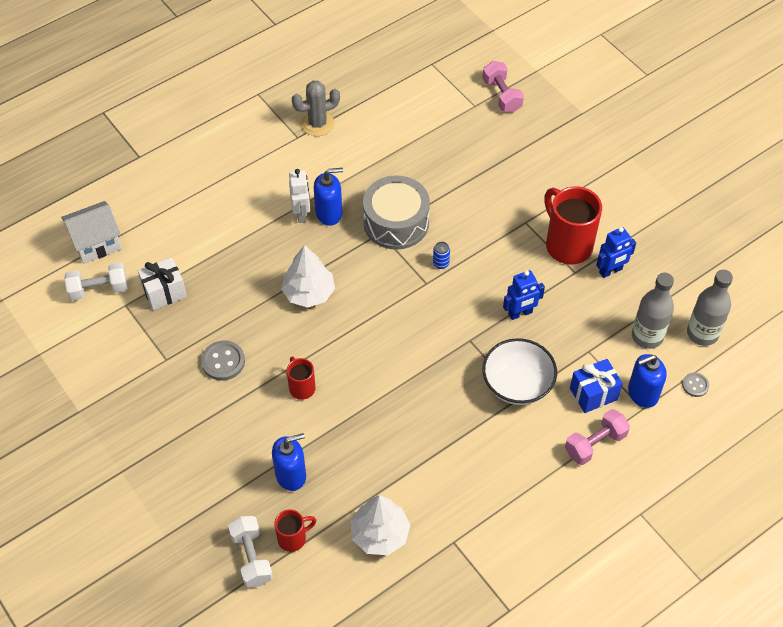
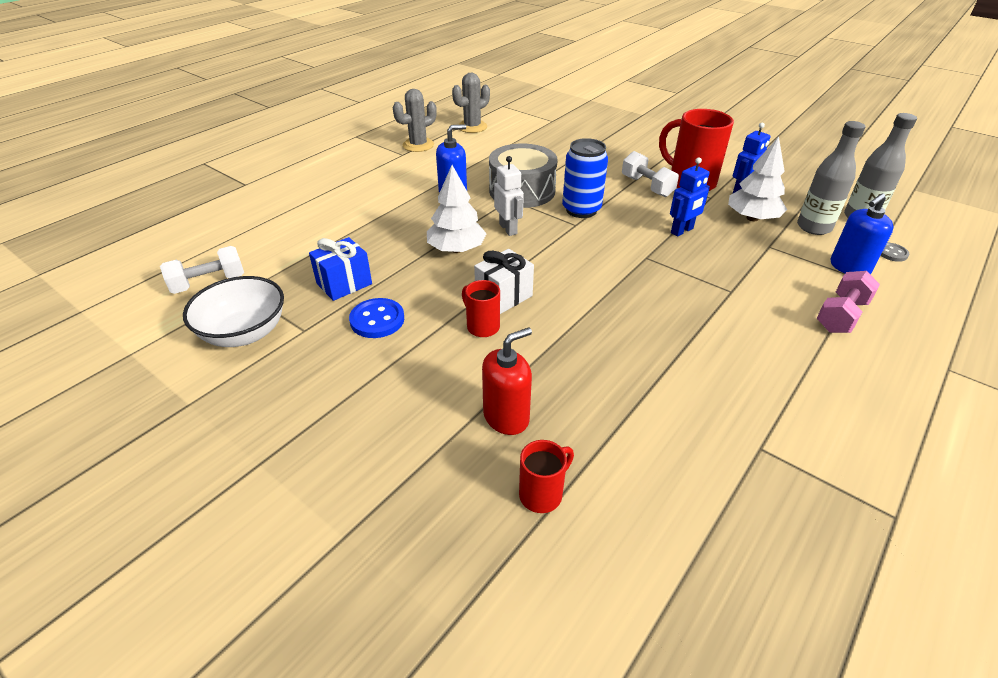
camera: 15 degrees left, 15 degrees down
(96, 243) = (203, 248): white house -> none
(164, 292) = (290, 273): white gift -> white gift (503, 296)
(223, 361) = (377, 320): grey button -> blue button
(251, 557) = (490, 535): white dumbbell -> white dumbbell (647, 186)
(291, 475) = (506, 417): blue soap dispenser -> red soap dispenser
(301, 214) = (425, 198): white robot -> white robot (508, 229)
(380, 534) = (659, 460): white tree -> white tree (752, 218)
(384, 100) = (472, 127): none -> grey cactus
(441, 263) = (581, 210): blue can -> blue can, size x2.31
(501, 95) = (571, 113): pink dumbbell -> none
(517, 384) = (720, 282): white bowl -> white bowl (244, 333)
(593, 394) = (802, 276): blue gift -> blue gift (344, 284)

